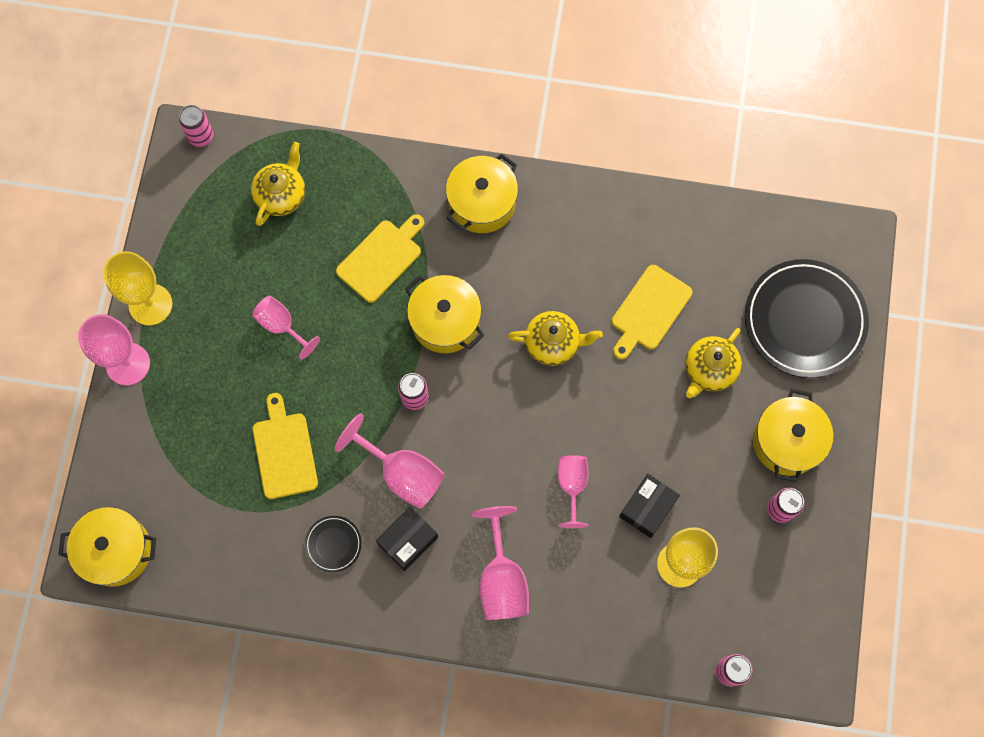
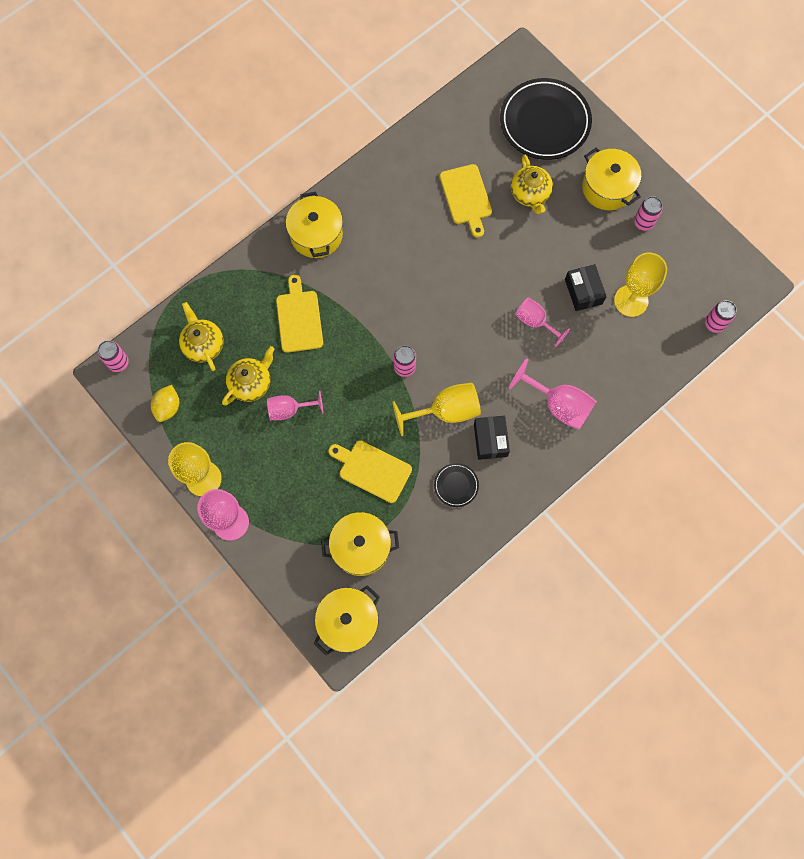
camera: 50 degrees left, 0 degrees up
(193, 216) = (168, 407): none -> yellow lemon
(402, 473) = (446, 411): pink goblet -> yellow goblet
(445, 321) = (372, 313): yellow pot -> yellow pot (361, 547)
(553, 343) = (440, 264): yellow teapot -> yellow teapot (251, 383)

